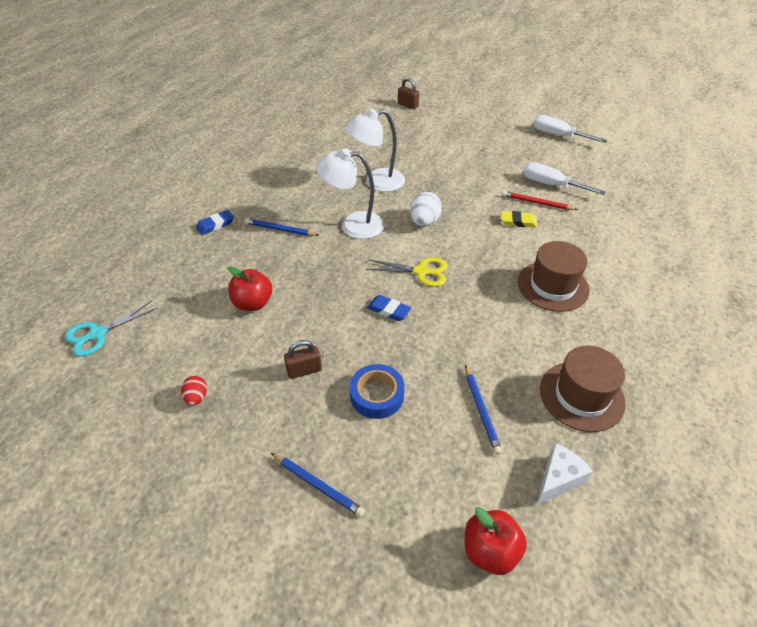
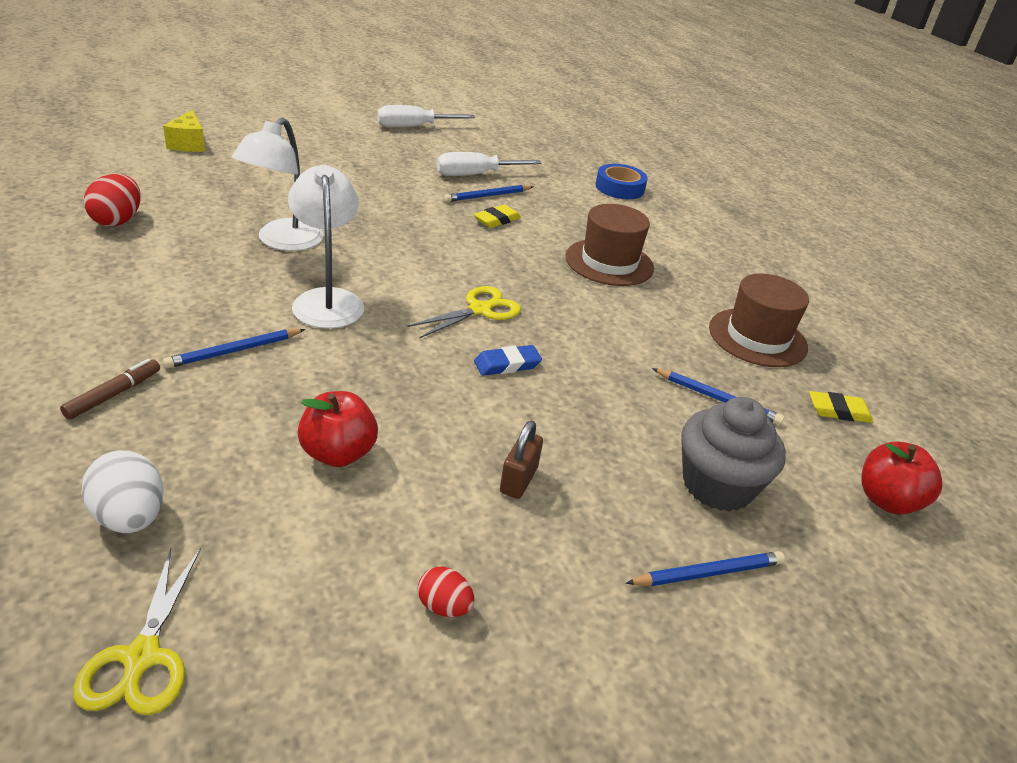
camera: 55 degrees left, 10 degrees down
(97, 334) = (141, 658): turquoise scissors -> yellow scissors
(215, 225) = (113, 394): blue eraser -> brown marker
(321, 139) = (117, 220): none -> red egg
(353, 225) = (327, 300): white lamp -> white lamp turned 120 degrees clockwise
(377, 395) = (623, 450): blue tape -> blue tape (619, 188)
(397, 453) = (717, 485): none -> grey cupcake
(408, 105) = (188, 144): brown padlock -> yellow cheese
(424, 222) = (406, 260): white egg -> white egg (130, 517)
(537, 203) = (487, 196): red pencil -> blue pencil
(558, 480) = (839, 411): white cheese -> yellow eraser

